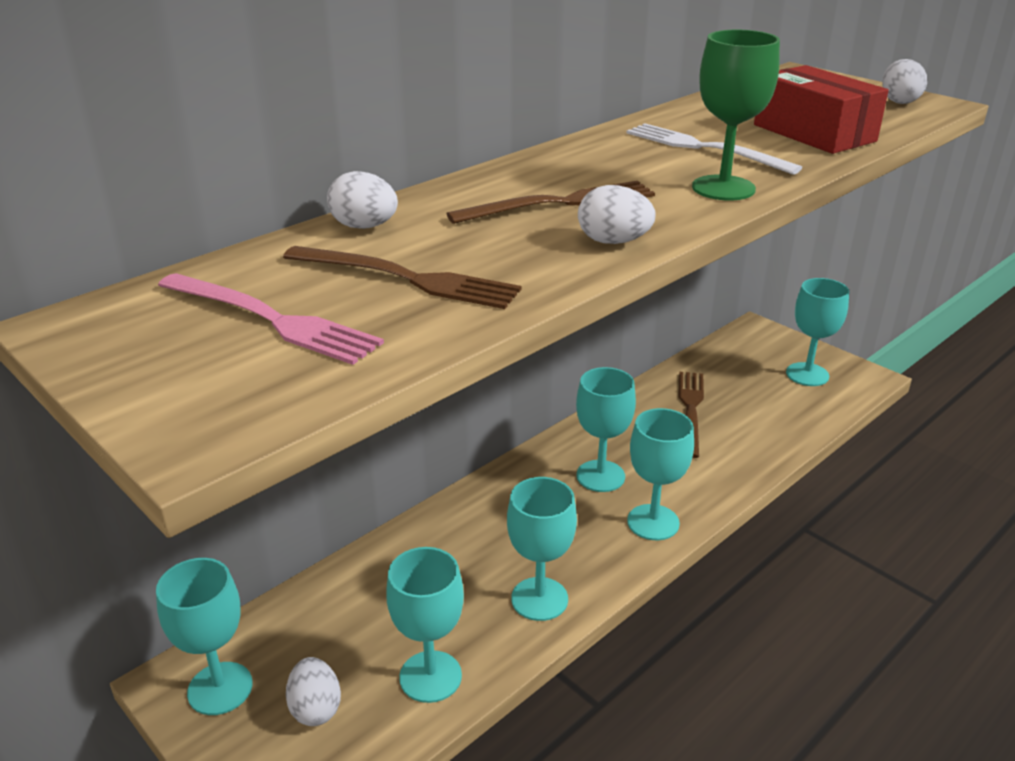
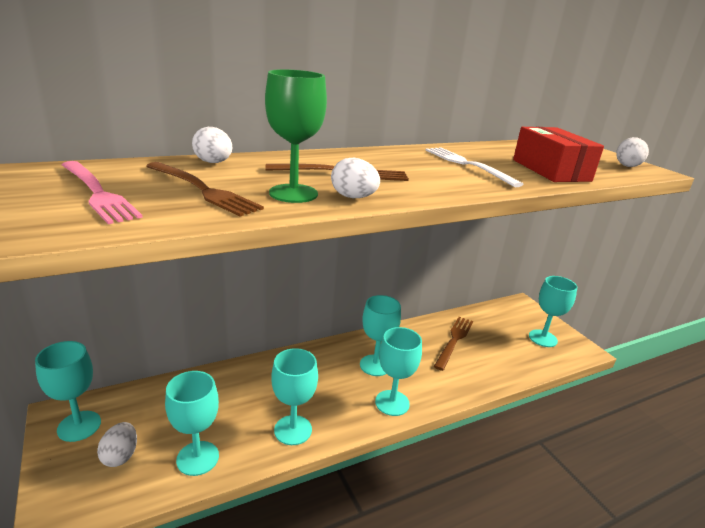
camera: 15 degrees right, 5 degrees down
(723, 188) = (458, 185): green goblet -> green goblet (293, 193)

